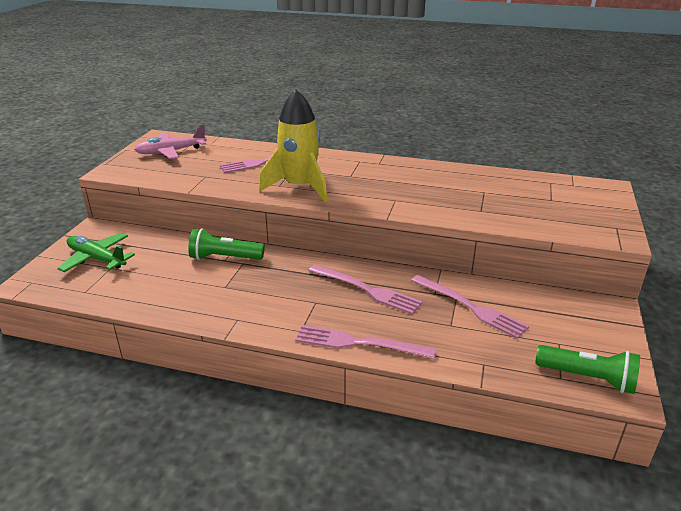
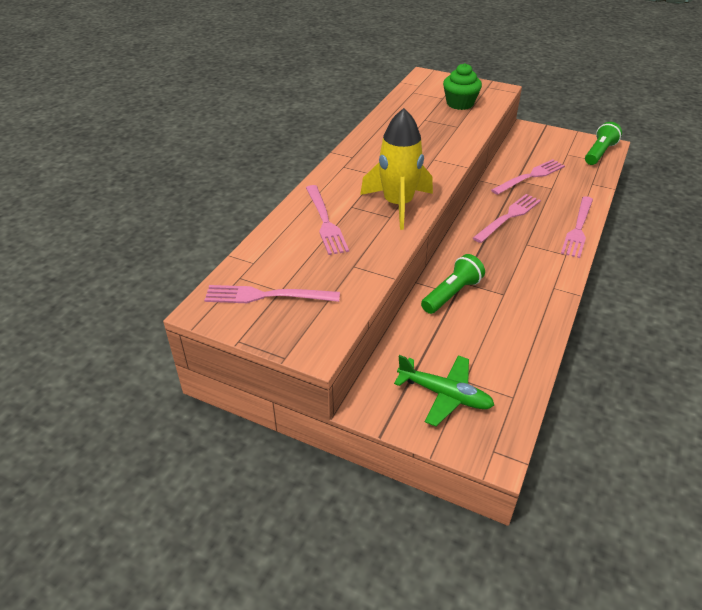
camera: 80 degrees left, 10 degrees up
(96, 259) = (445, 395): green plane -> green plane turned 105 degrees counterclockwise
(170, 152) = (266, 296): pink plane -> pink fork
(224, 258) = (452, 294): green flashlight -> green flashlight turned 150 degrees counterclockwise
(544, 210) = (460, 103): none -> green cupcake

